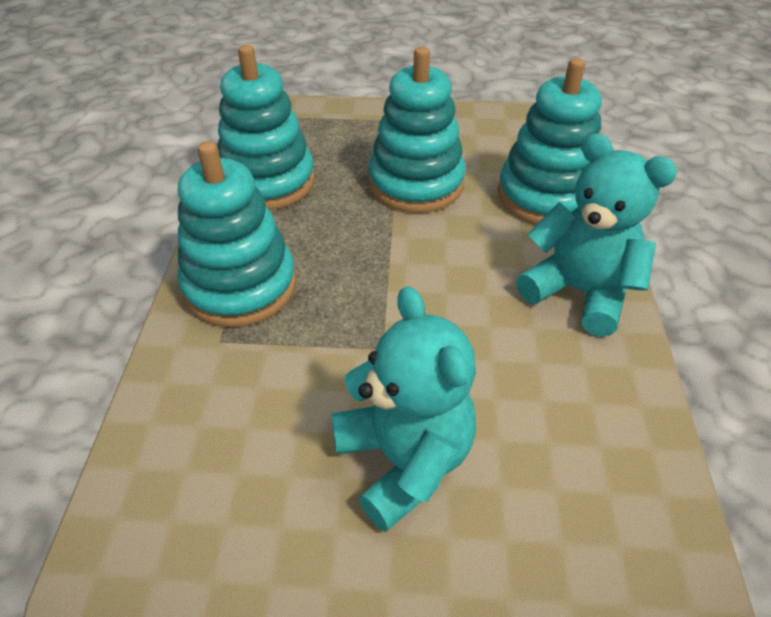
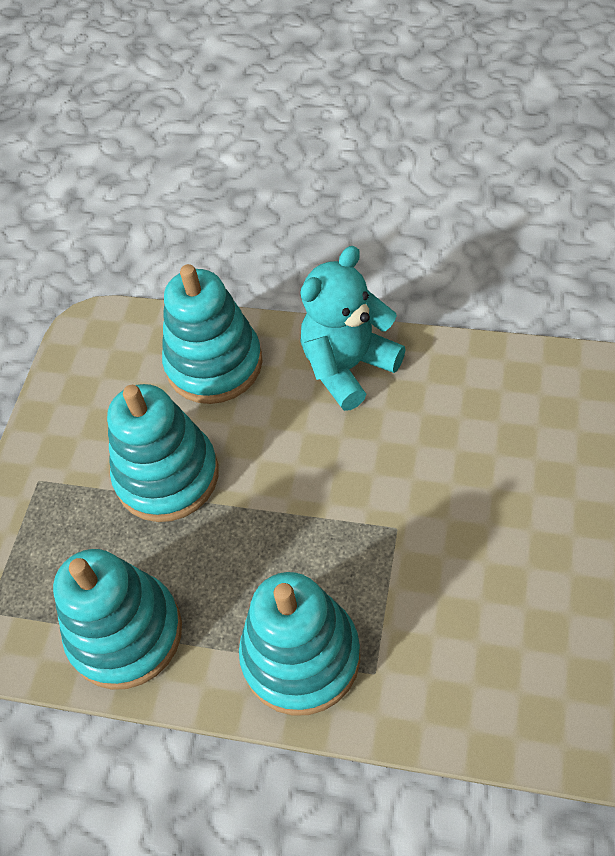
camera: 75 degrees left, 10 degrees up
(404, 460) = (512, 521): turquoise teddy bear -> none

